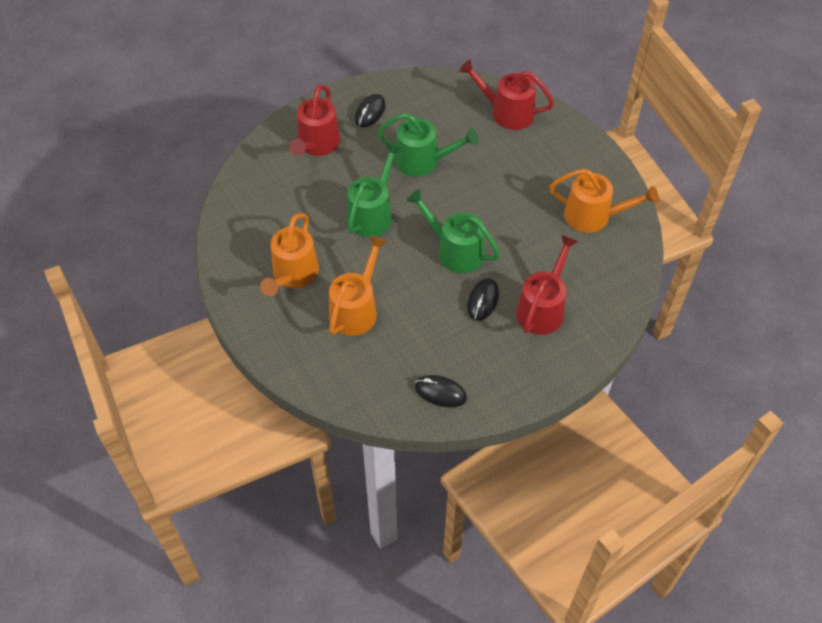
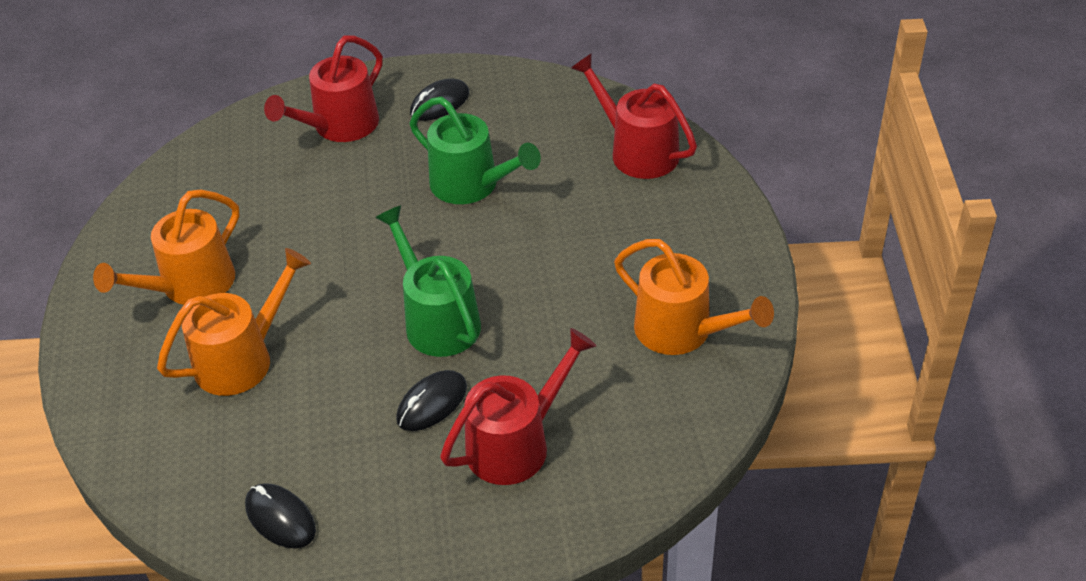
camera: 25 degrees right, 10 degrees down
(372, 213) = (354, 235): green watering can -> none

